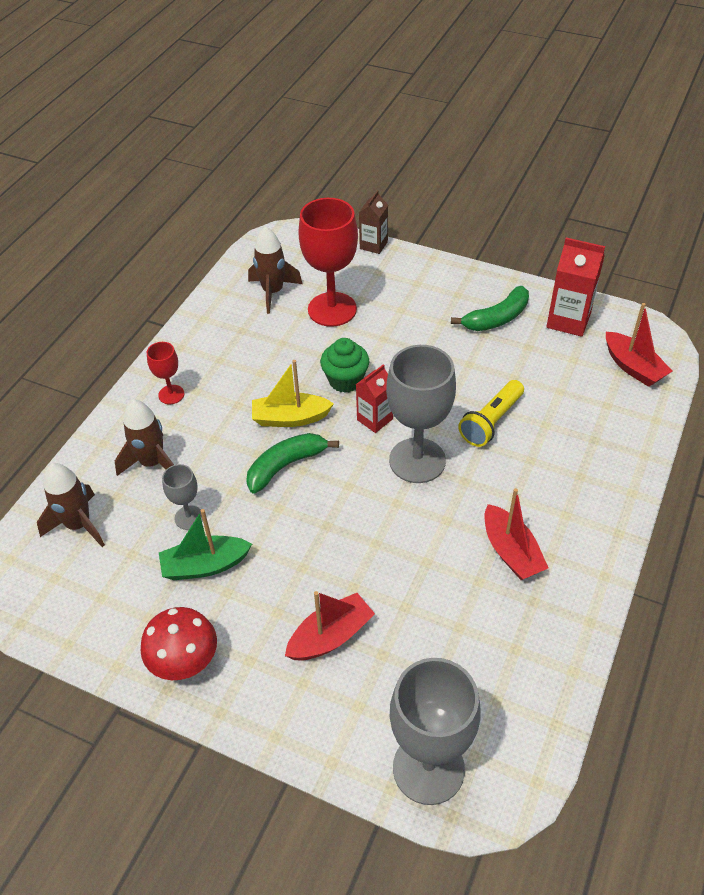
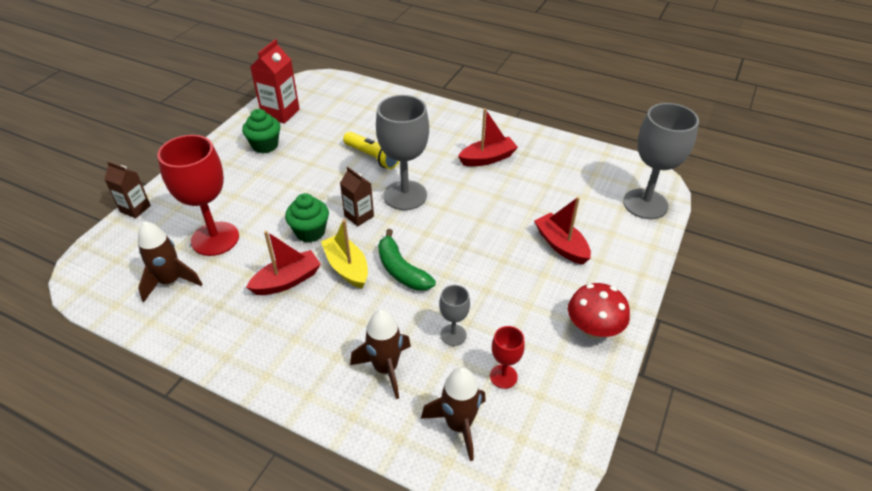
camera: 90 degrees left, 5 degrees down
(171, 394) = (295, 359): red goblet -> red goblet (503, 376)
(205, 565) = (503, 320): green boat -> none
(290, 418) = (347, 267): yellow boat -> yellow boat turned 150 degrees clockwise
(374, 419) = (359, 216): red carton -> brown carton
(496, 318) = (265, 145): green banana -> green cupcake
(633, 367) = (336, 93): red boat -> red boat (287, 281)

